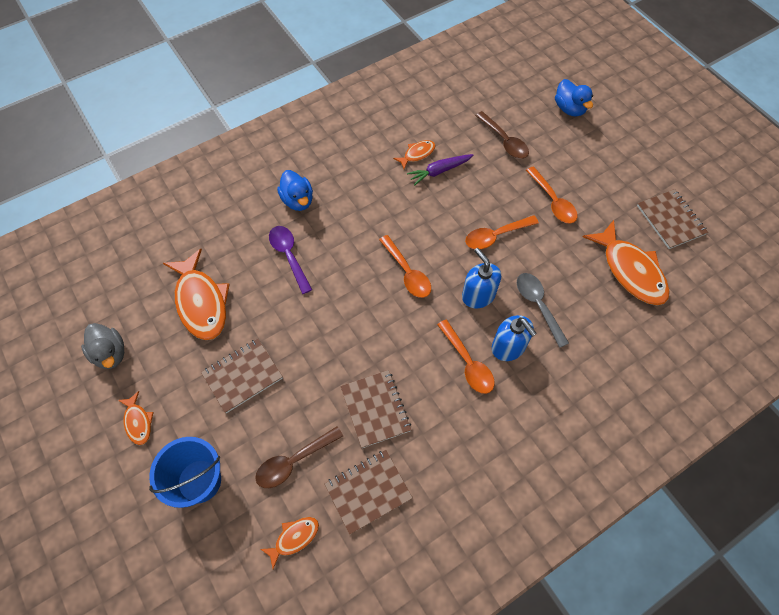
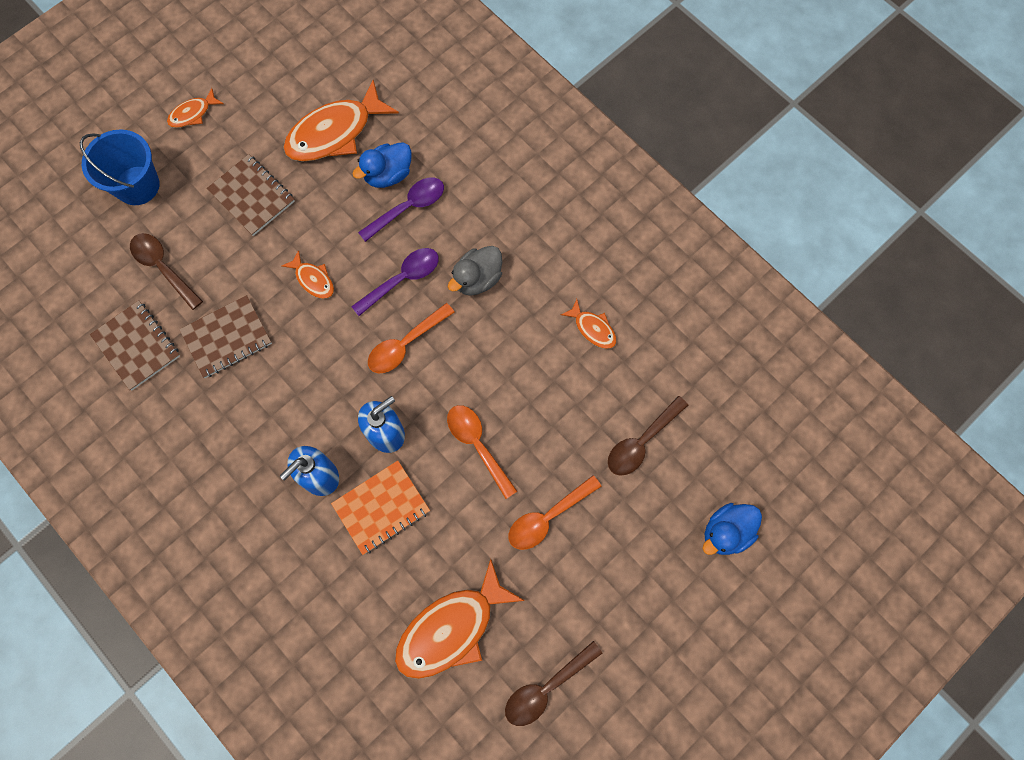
camera: 80 degrees right, 10 degrees up
(110, 353) = (264, 65): grey duck -> grey duck (477, 279)
(294, 538) = (87, 285): orange fish -> orange fish (313, 279)
(298, 200) = (490, 199): blue duck -> blue duck (388, 175)
(351, 268) = (402, 279): none -> purple spoon
(439, 171) = (569, 361): purple carrot -> none
(468, 363) = (293, 430): orange spoon -> none
(538, 305) = (381, 508): grey spoon -> orange notebook
(670, 220) = (546, 688): brown notebook -> brown spoon

